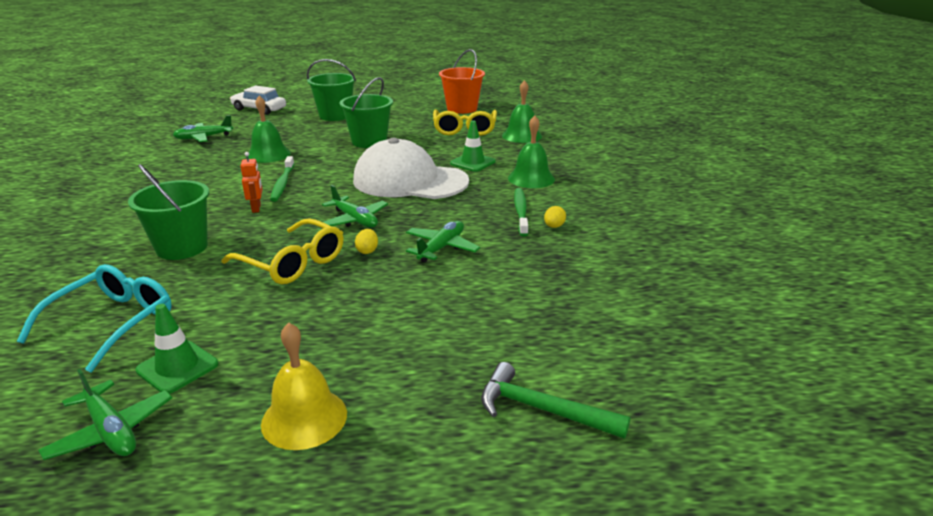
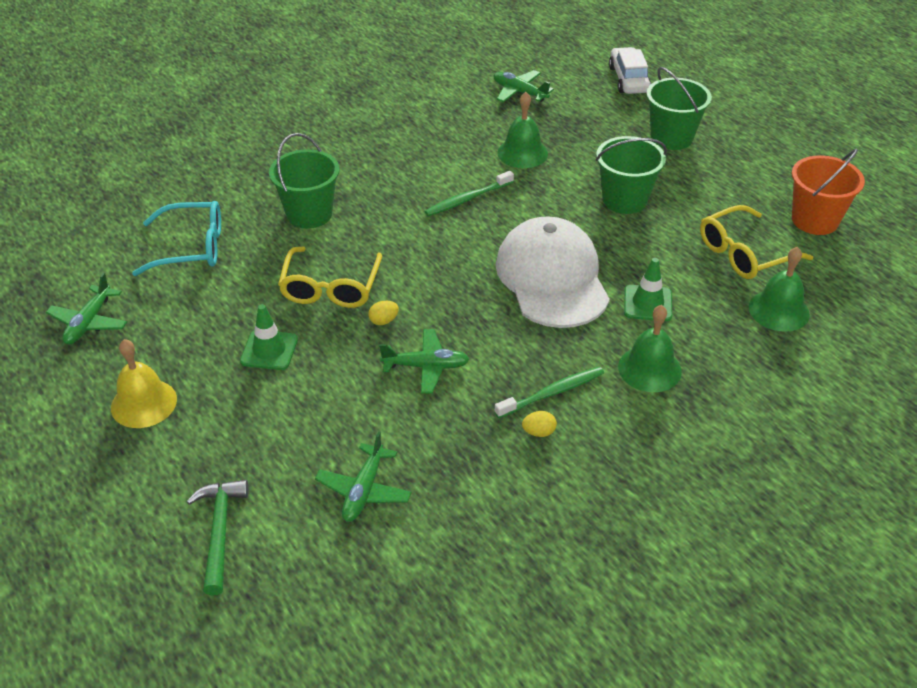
camera: 60 degrees right, 15 degrees up
(177, 367) = (162, 311): green traffic cone -> green traffic cone (269, 350)
(256, 208) = (406, 212): orange robot -> none
(355, 220) = (434, 284): green plane -> green plane (364, 490)

